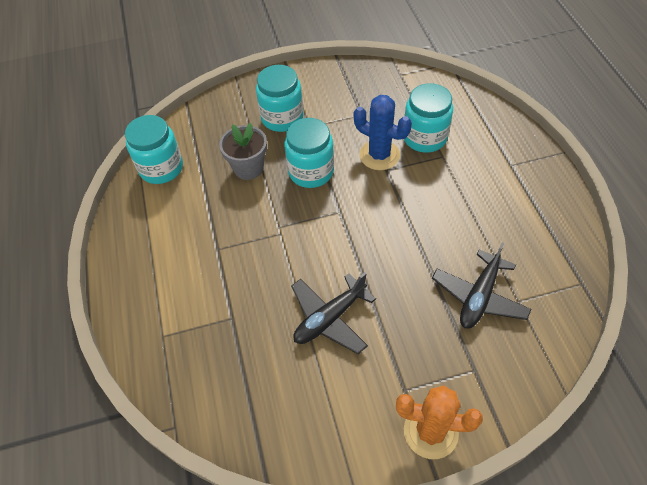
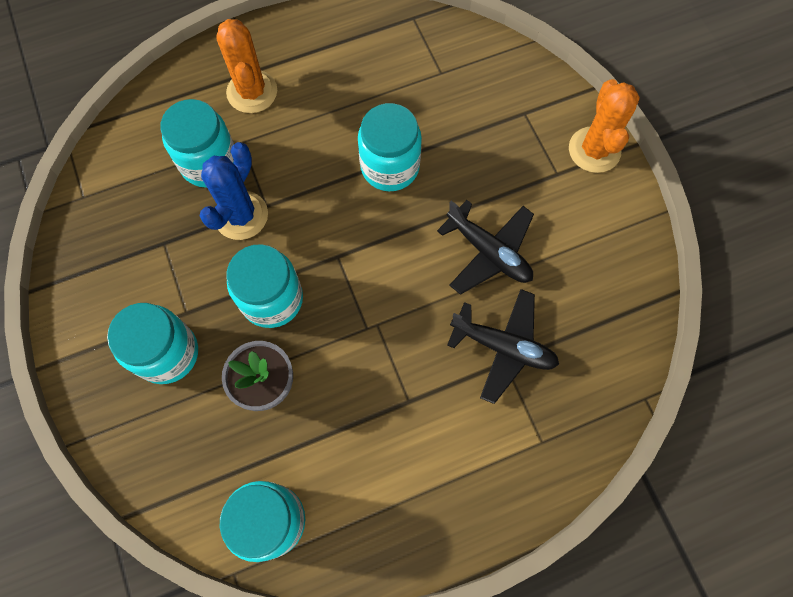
camera: 100 degrees left, 15 degrees up
(417, 252) = (390, 167): none -> turquoise jar
(479, 297) = (441, 107): black plane -> black plane (503, 347)
(489, 163) = (252, 92): none -> orange cactus

